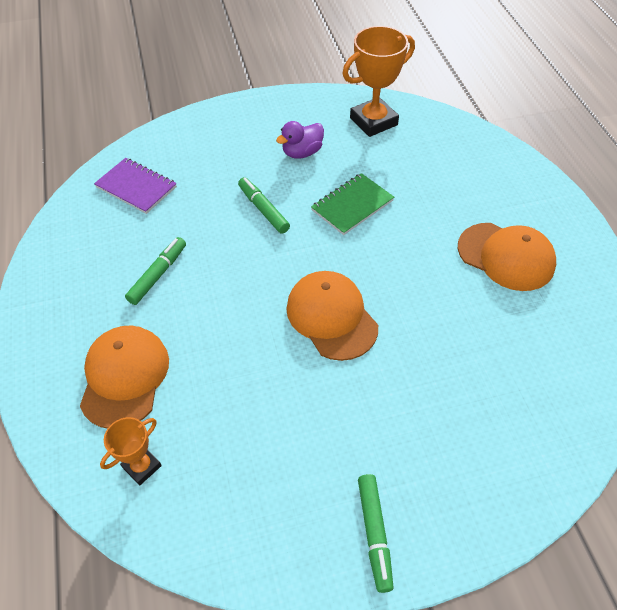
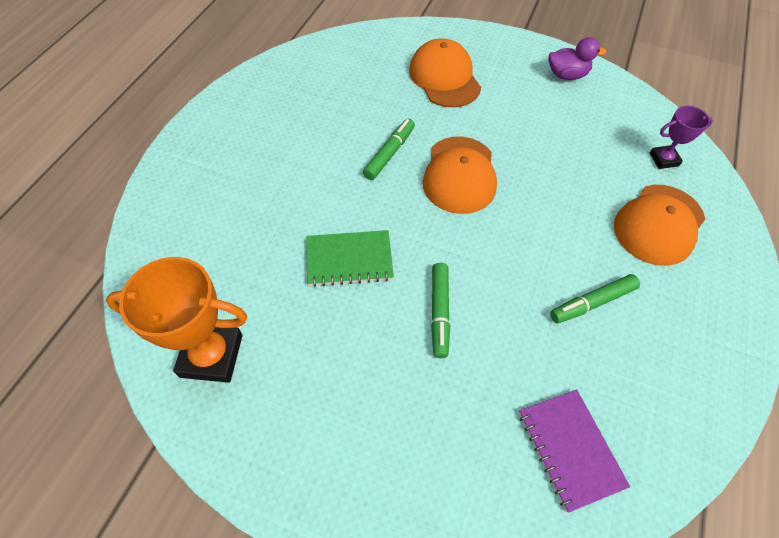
camera: 145 degrees left, 5 degrees up
(142, 466) = (664, 159): orange trophy -> purple trophy
(302, 152) = (335, 365): purple duck -> purple duck (566, 75)
(374, 533) = (531, 60): green marker -> green marker (389, 153)
(506, 256) = (280, 139): orange cap -> orange cap (444, 78)

